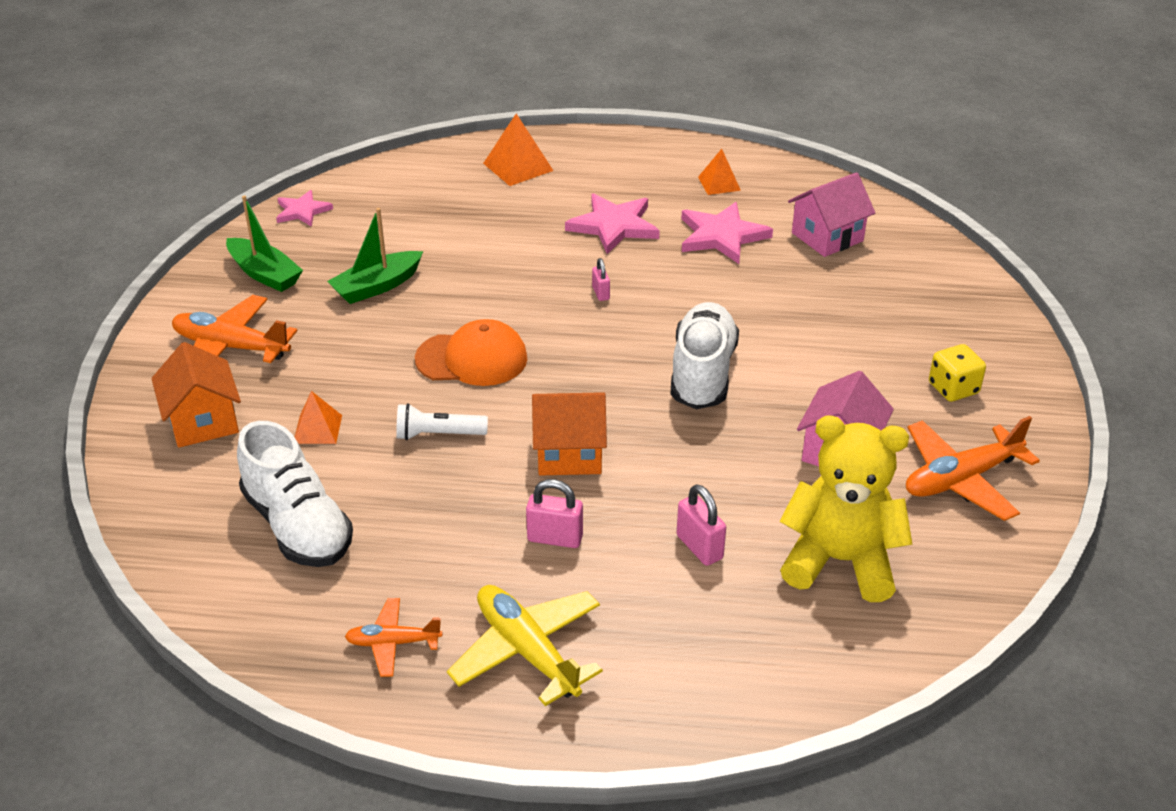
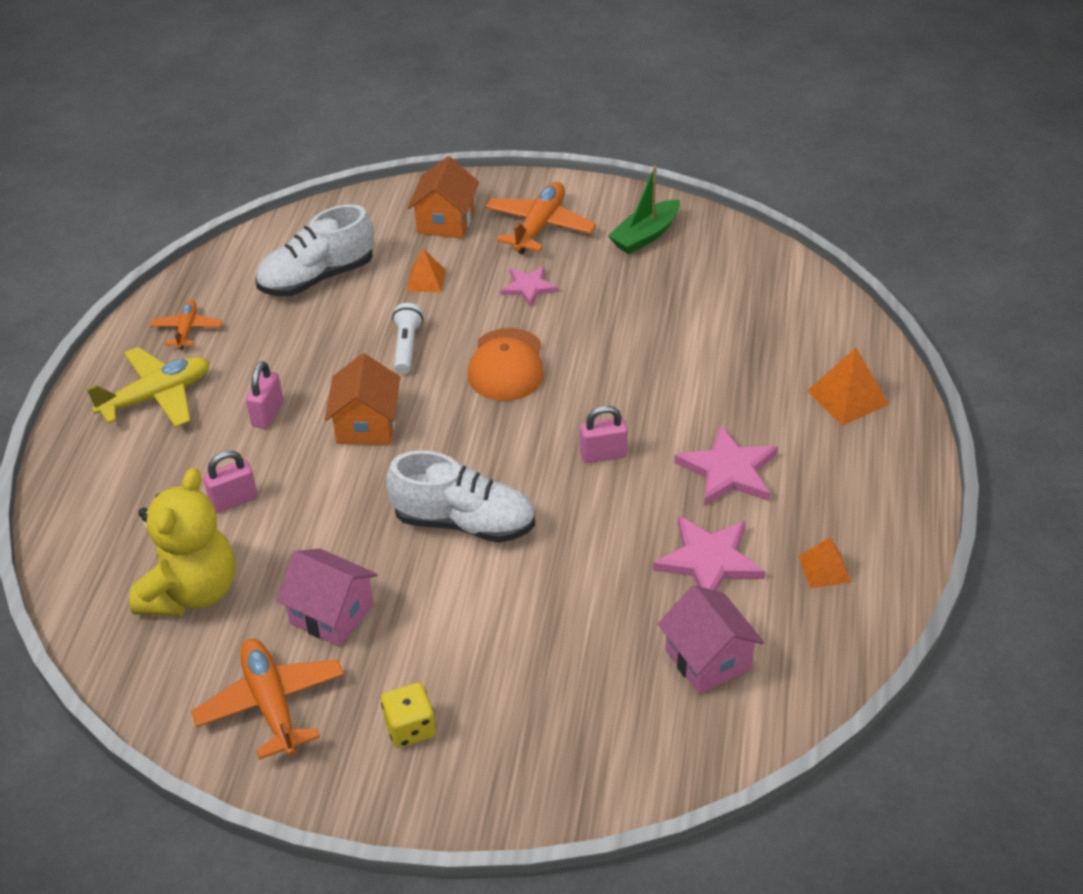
camera: 95 degrees right, 5 degrees up
(203, 421) = (445, 221): orange house -> orange house turned 60 degrees counterclockwise
(302, 211) = (750, 250): pink star -> pink star (528, 287)
(377, 286) = (622, 303): green boat -> none
(601, 293) = (603, 455): pink padlock -> pink padlock, size x1.61

